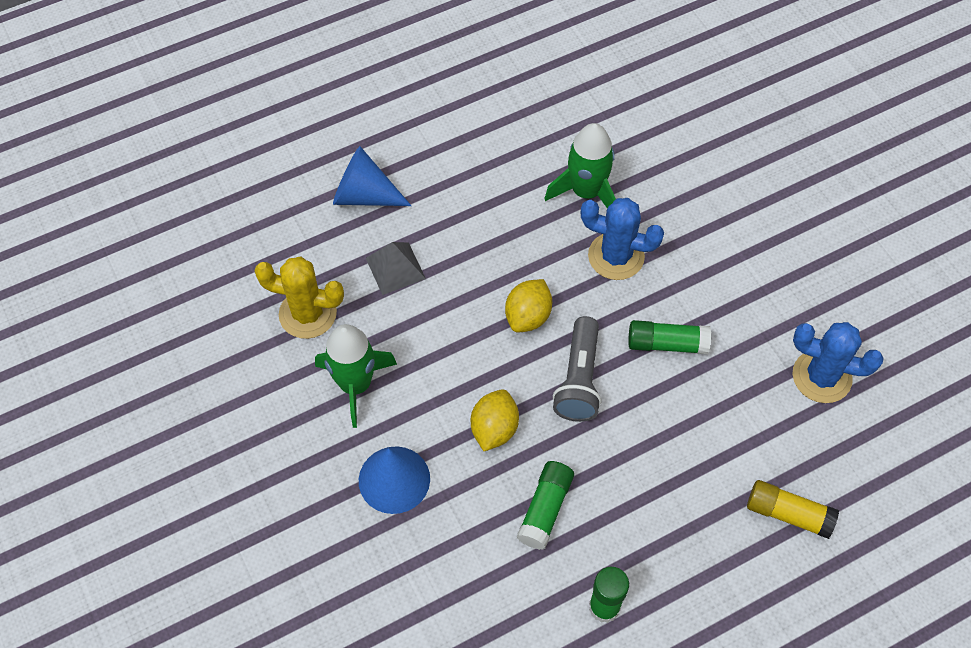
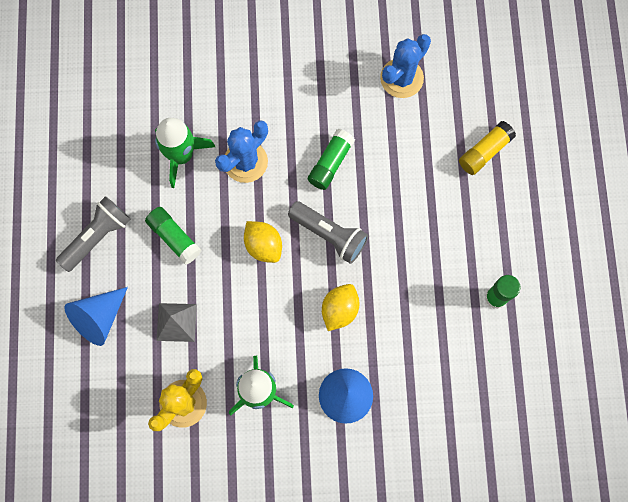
camera: 65 degrees left, 15 degrees up
(451, 155) = (97, 237): none -> grey flashlight
(494, 429) = (339, 310): yellow lemon -> yellow lemon turned 75 degrees clockwise
(545, 509) = (413, 303): green glue stick -> green glue stick (174, 238)

